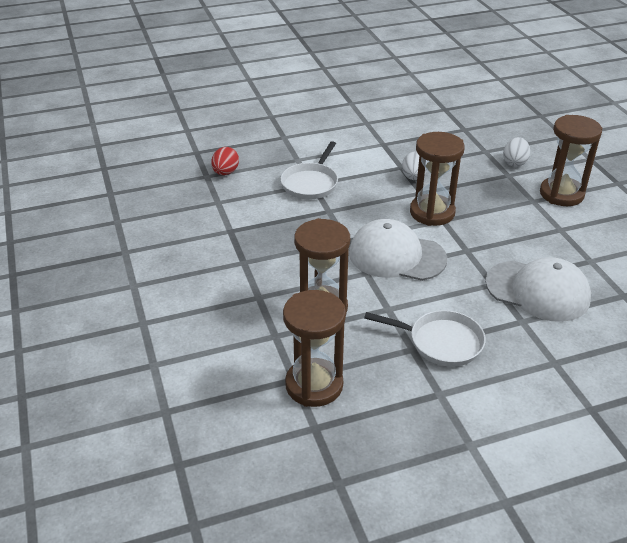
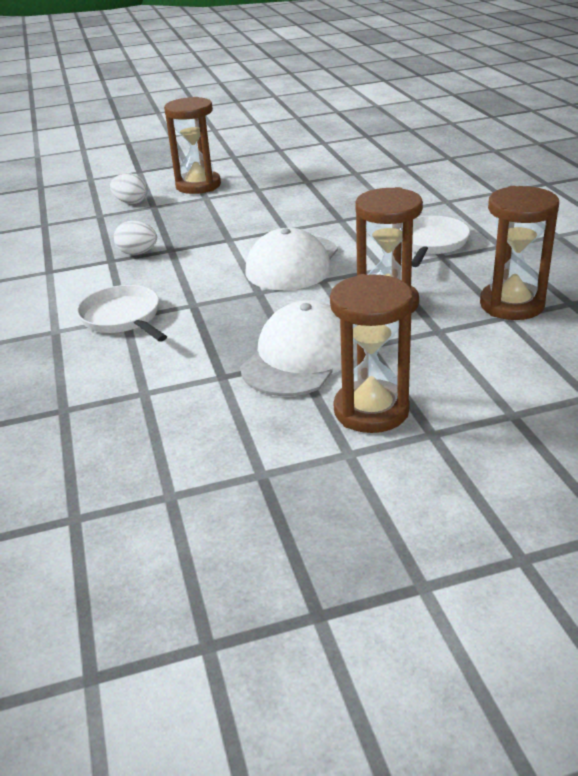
camera: 85 degrees left, 5 degrees down
(225, 172) = (62, 391): red egg -> none
(311, 183) = (123, 318): white pan -> white pan turned 150 degrees counterclockwise
(432, 213) = (214, 244): brown hourglass -> brown hourglass (371, 410)
(537, 291) = (351, 202): white cap -> white cap (300, 357)

